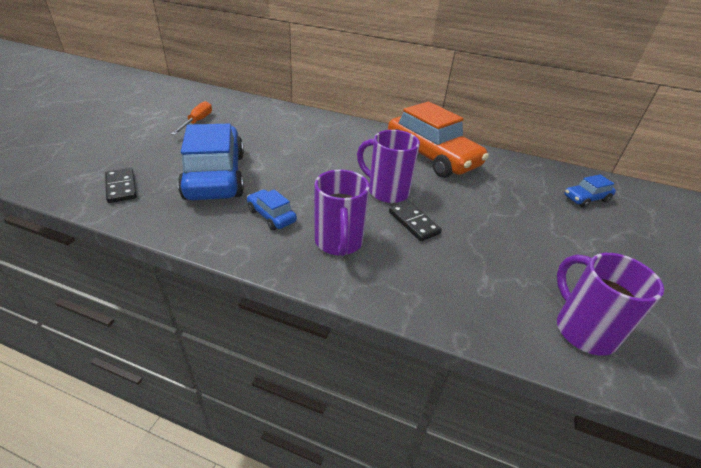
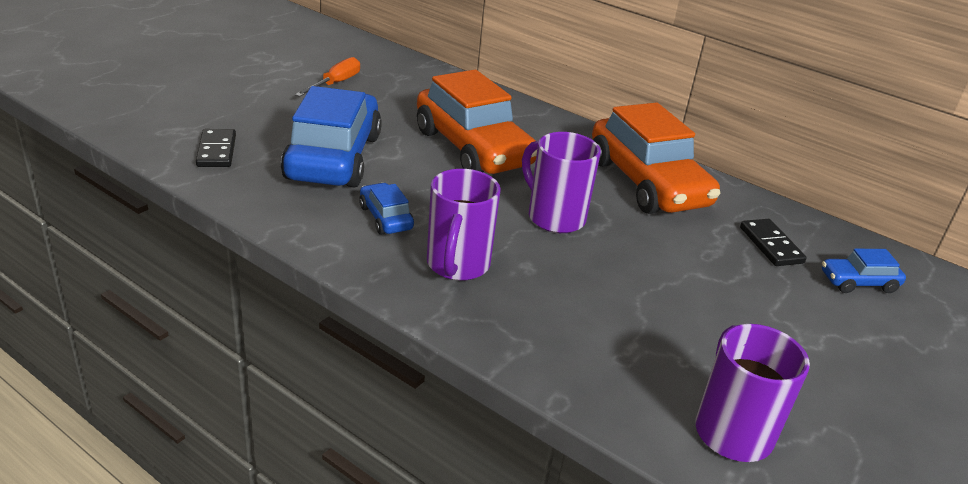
camera: 15 degrees right, 5 degrees down
(311, 152) = (473, 148): none -> orange car
(414, 223) = (571, 262): black domino -> black domino (771, 245)

